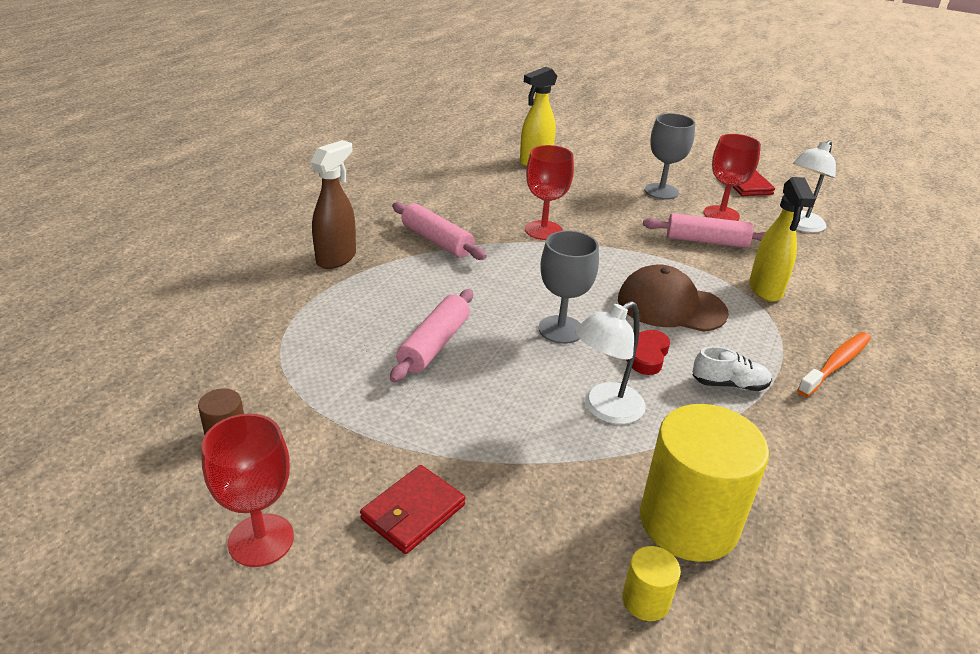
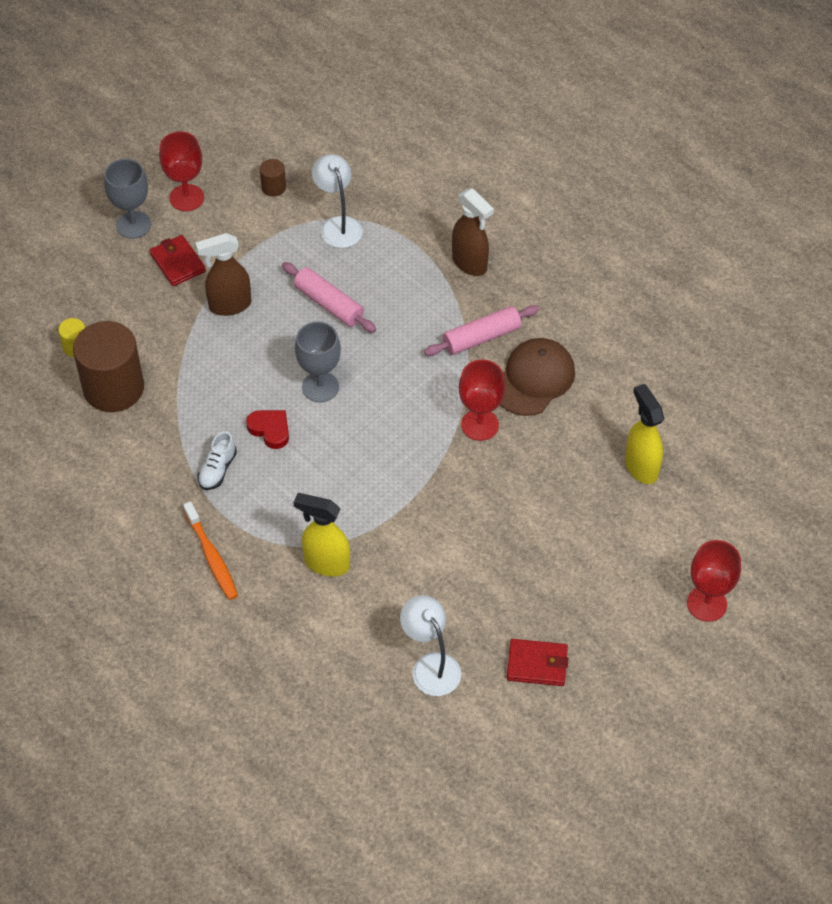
camera: 110 degrees right, 20 degrees up
(474, 432) = (229, 305): none -> brown spray bottle
(604, 409) = (222, 382): white lamp -> white lamp (338, 225)
(661, 191) = (540, 564): grey goblet -> grey goblet (133, 225)
(671, 306) = (326, 476): brown cap -> brown cap (534, 379)
(688, 522) = (113, 388): yellow cylinder -> brown cylinder
(706, 241) = (423, 557): pink rolling pin -> none
(721, 215) = (473, 599): red goblet -> red goblet (706, 604)

